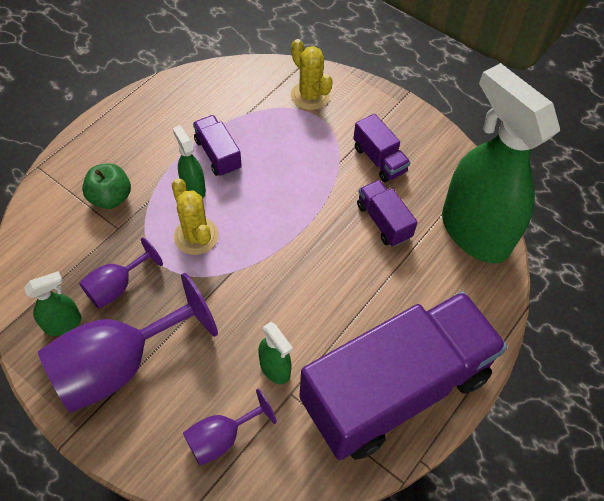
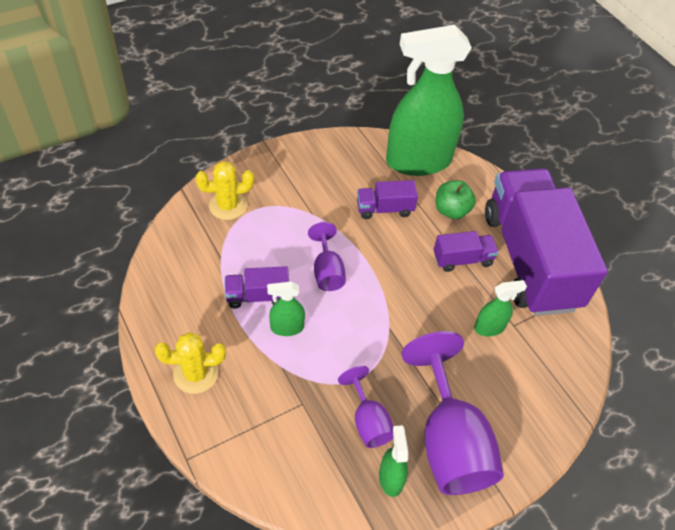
camera: 70 degrees left, 5 degrees down
(111, 197) = (263, 399): green apple -> green apple (451, 210)
(196, 236) = (341, 342): yellow cactus -> yellow cactus (195, 374)
(222, 438) = (537, 383): purple goblet -> purple goblet (327, 271)
(379, 159) = (323, 187): purple truck -> purple truck (462, 259)

